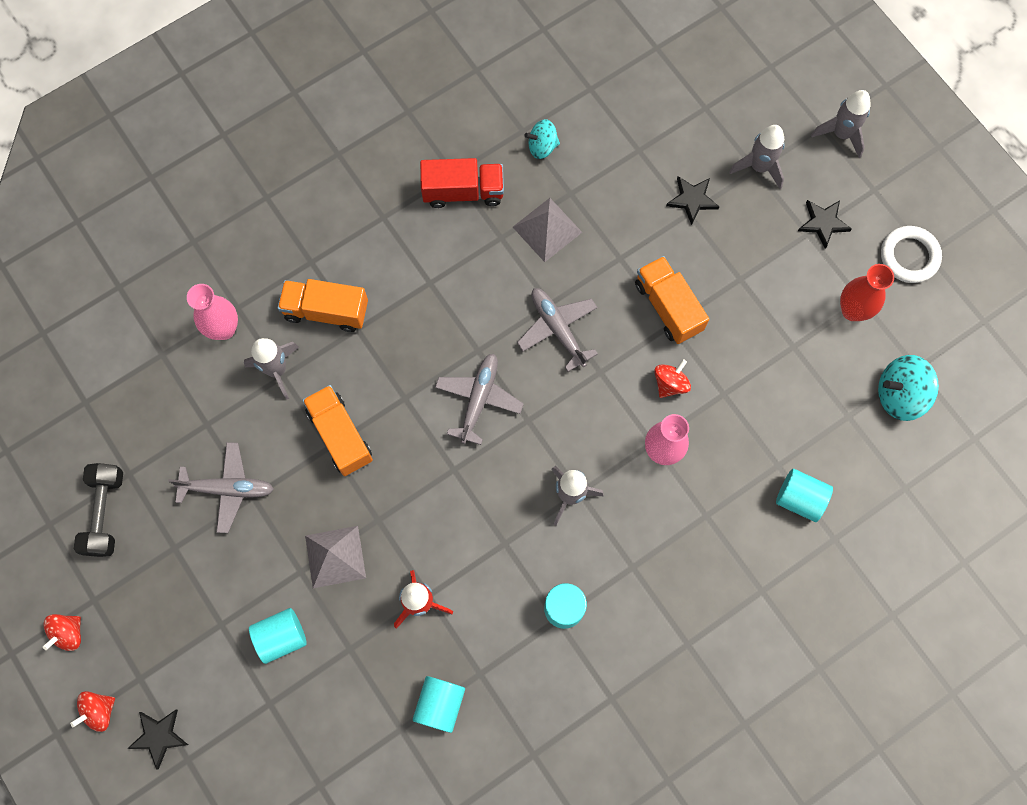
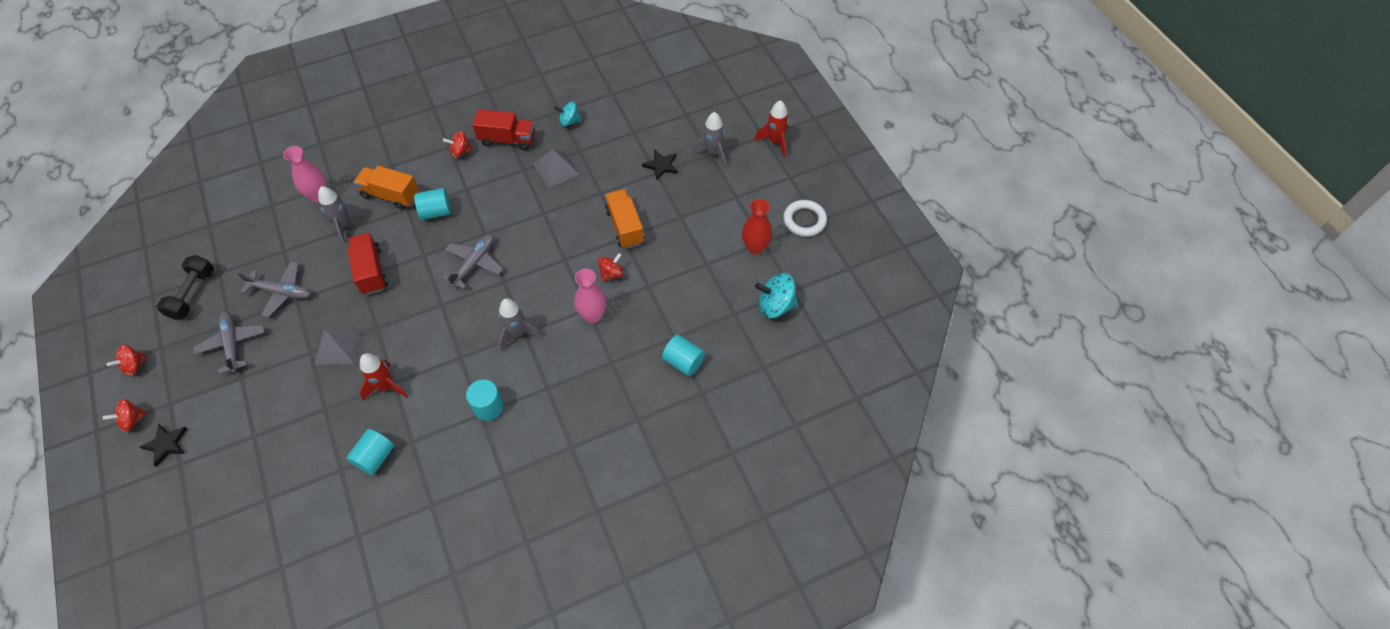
camera: 10 degrees right, 15 degrees down
(281, 637) = (280, 392): turquoise cylinder -> turquoise cylinder (436, 212)
(340, 435) = (371, 271): orange truck -> red truck
(402, 222) = (460, 151): none -> red spinning top
(557, 329) = (544, 229): grey plane -> grey plane (232, 344)
(823, 223) = (748, 192): black star -> none
(841, 134) = (775, 142): grey rocket -> red rocket

